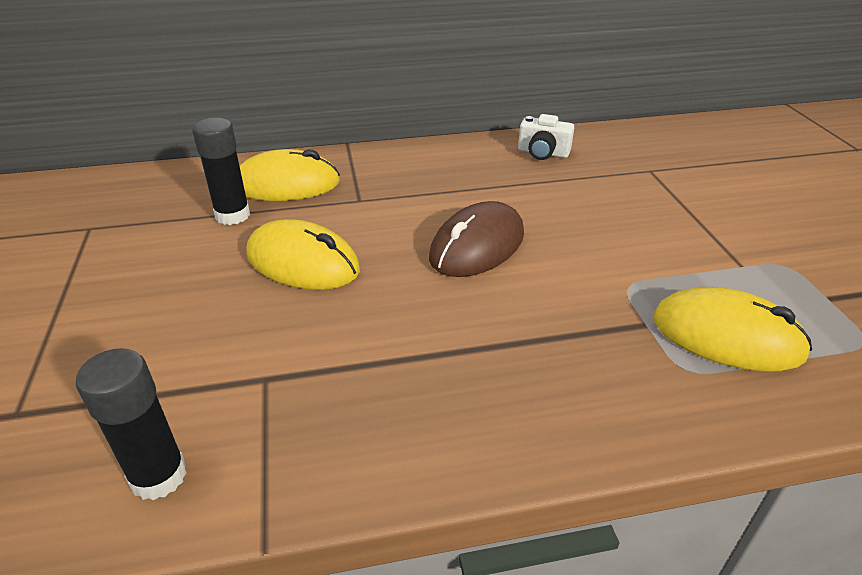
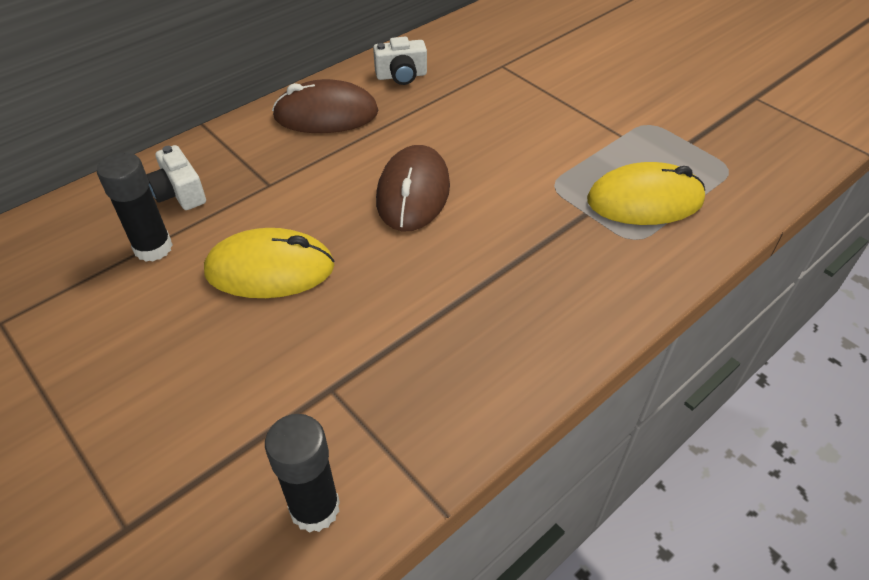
camera: 30 degrees left, 10 degrees up
(286, 184) = (180, 193): yellow mouse -> white camera
(451, 163) = (326, 114): none -> brown mouse

